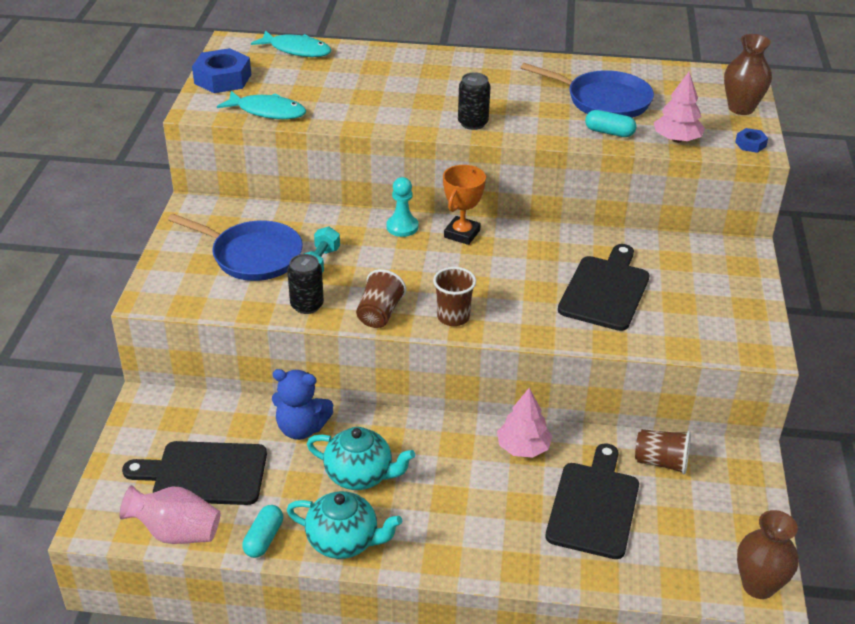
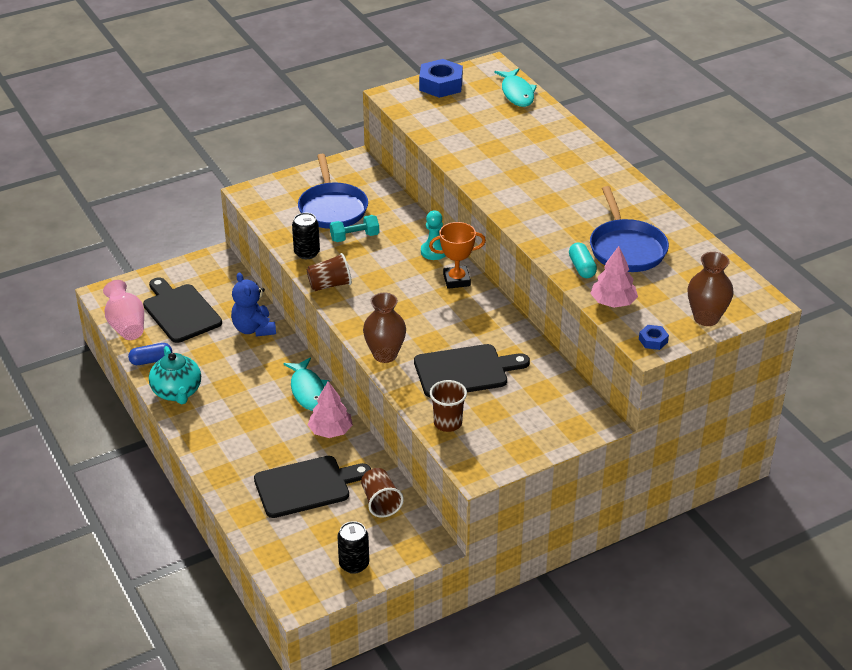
camera: 55 degrees right, 0 degrees up
(264, 539) = (151, 360): turquoise capsule -> blue capsule
(267, 111) = (423, 120): turquoise fish -> turquoise fish (308, 390)
(360, 475) = (237, 372): turquoise teapot -> none
(453, 317) = (359, 316): brown cup -> brown cup (447, 423)
(473, 123) = (515, 204): black can -> black can (354, 564)
(758, 585) = (303, 593): brown vase -> brown vase (385, 355)

